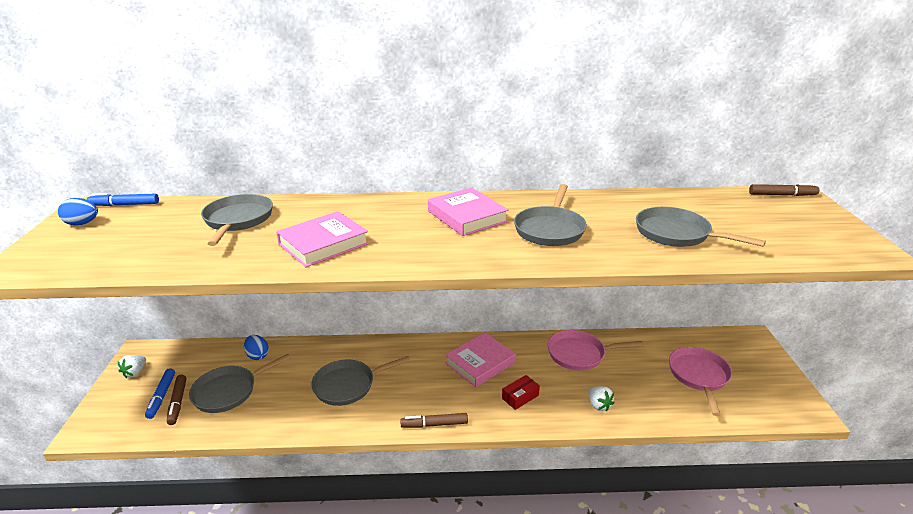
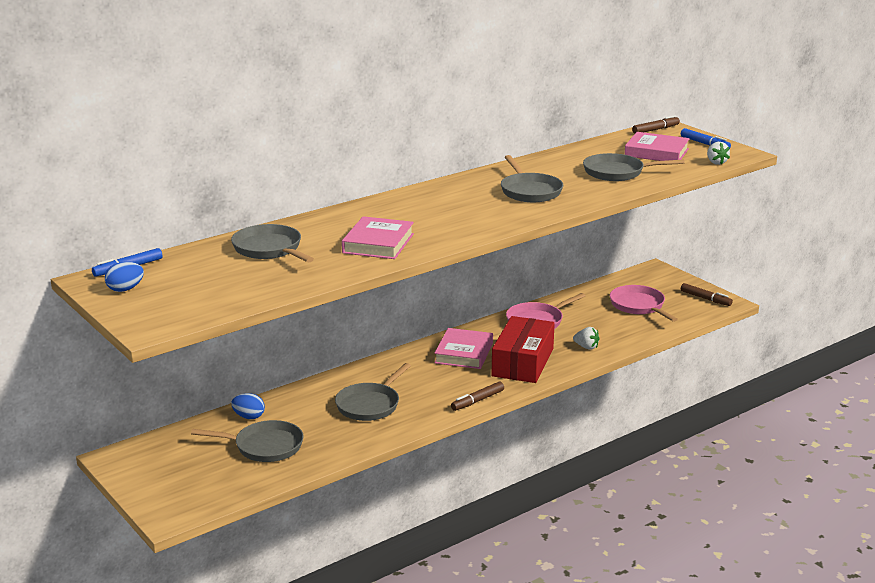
camera: 35 degrees left, 5 degrees down
(135, 372) = (140, 470): white strawberry -> white strawberry (716, 162)
(161, 396) = (202, 473): blue marker -> blue marker (705, 144)
(178, 403) = (227, 470): brown marker -> brown marker (705, 299)
(229, 391) = (264, 446): grey pan -> grey pan turned 105 degrees counterclockwise
(467, 216) = (455, 198): pink book -> pink book (656, 152)
(520, 397) = (523, 362): red box -> red box, size x2.37

